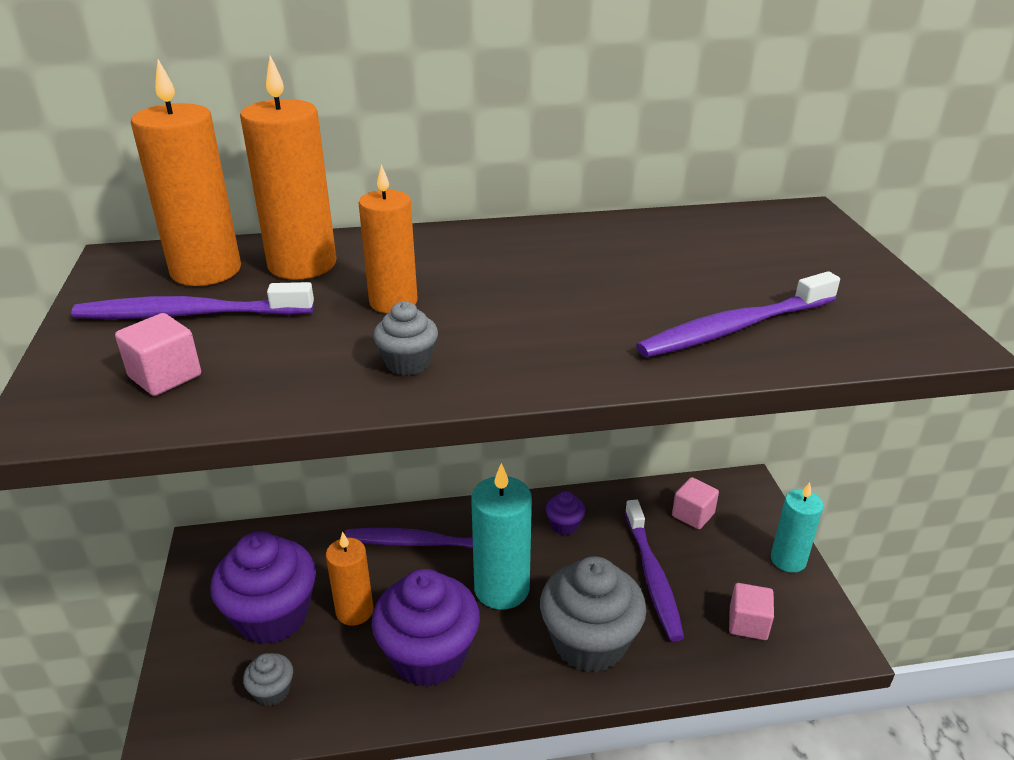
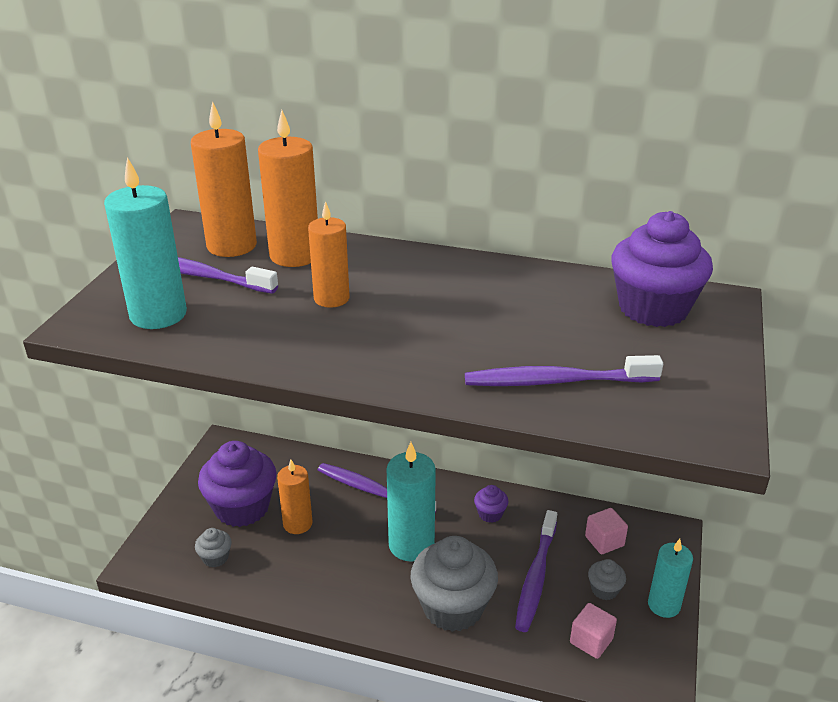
camera: 25 degrees right, 0 degrees up
(165, 376) = (158, 314): pink cube -> turquoise candle
(408, 363) = (305, 345): grey cupcake -> grey cupcake (604, 590)
(429, 655) = (330, 573): purple cupcake -> purple cupcake (653, 308)

